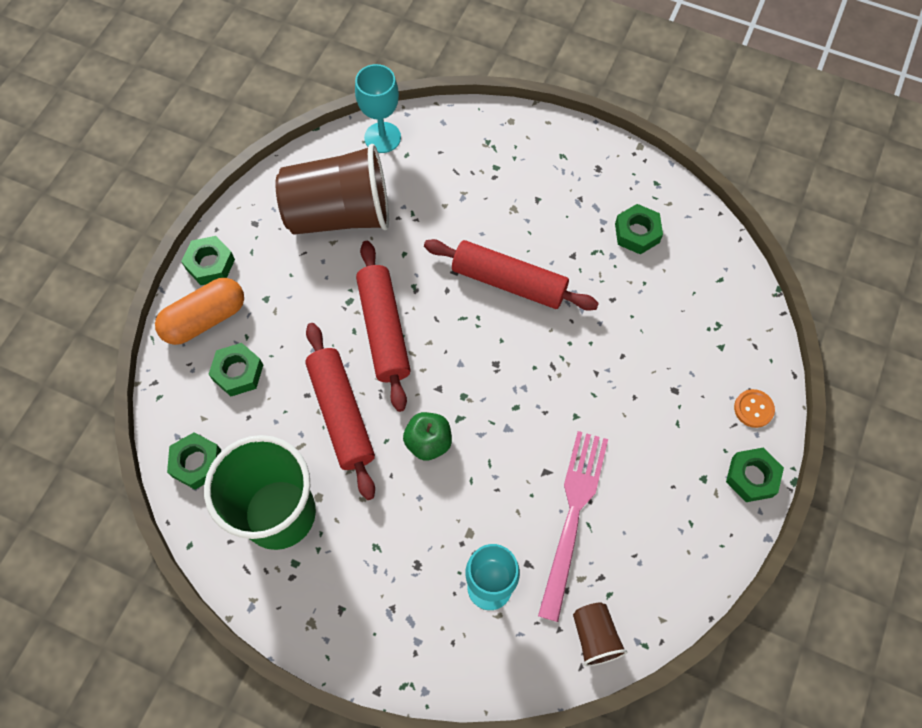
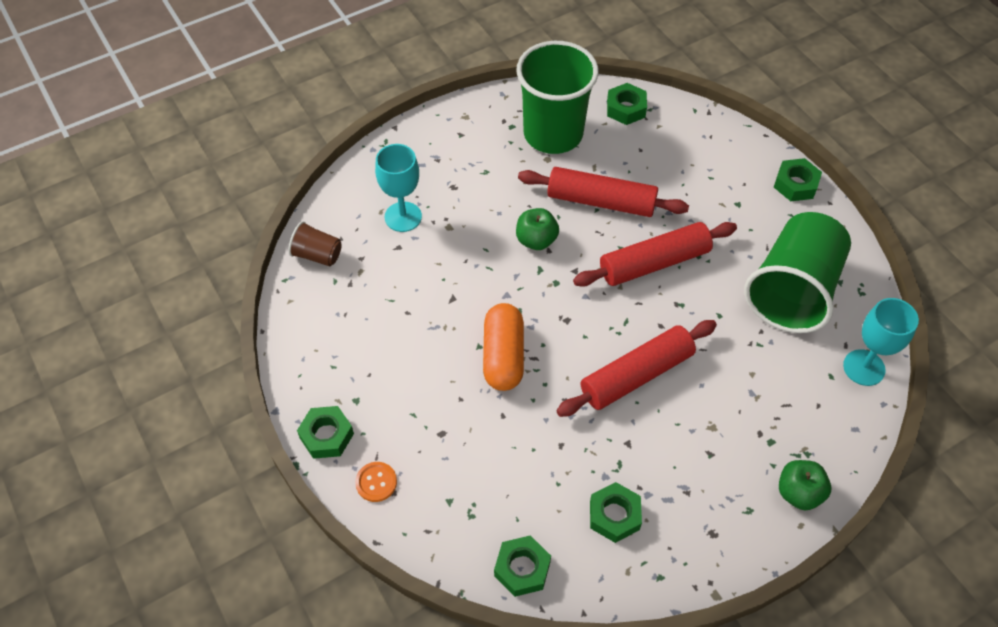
camera: 125 degrees right, 10 degrees down
(205, 319) = (744, 160): orange capsule -> orange capsule (503, 356)
(238, 372) = (682, 159): green nut -> green nut (522, 569)
(339, 214) = (792, 291): brown cup -> green cup
(383, 330) = (654, 263): red rolling pin -> red rolling pin turned 45 degrees counterclockwise
(524, 133) = (798, 493): none -> green apple
(573, 516) = (406, 294): pink fork -> none

